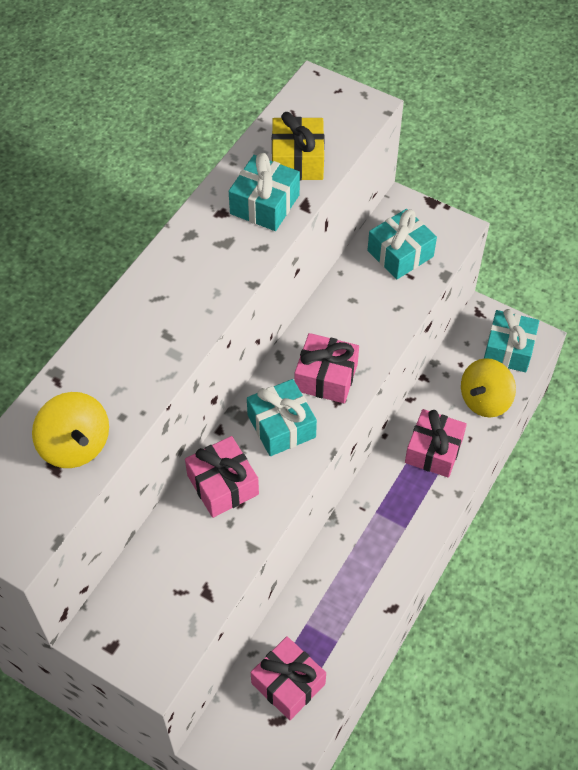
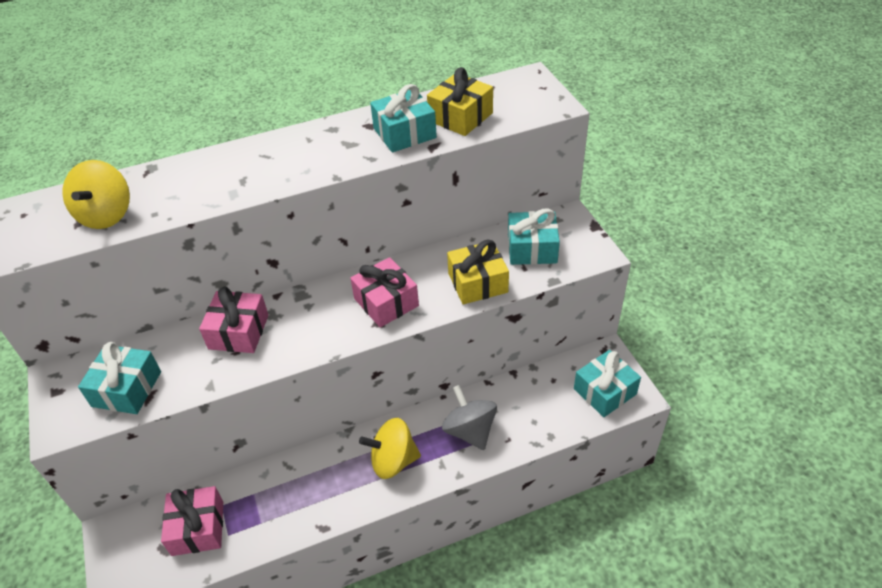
camera: 40 degrees right, 10 degrees down
(281, 426) = (319, 317): turquoise gift -> turquoise gift (126, 389)
(385, 313) = (477, 283): none -> yellow gift
(433, 450) = (470, 430): pink gift -> grey spinning top
(484, 400) = (548, 418): yellow spinning top -> yellow spinning top (393, 461)

